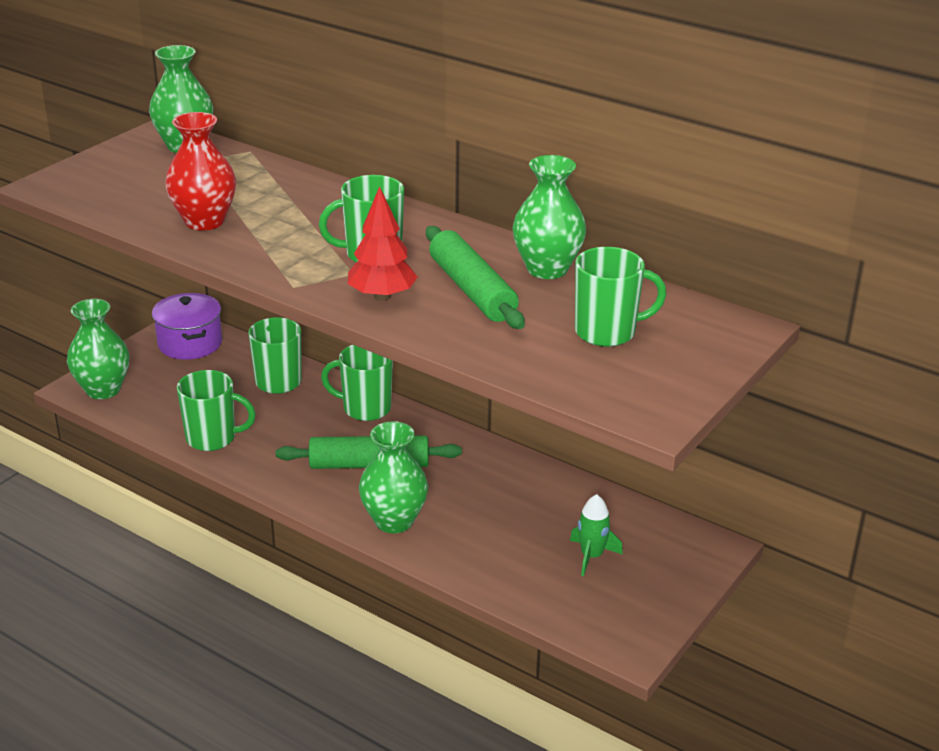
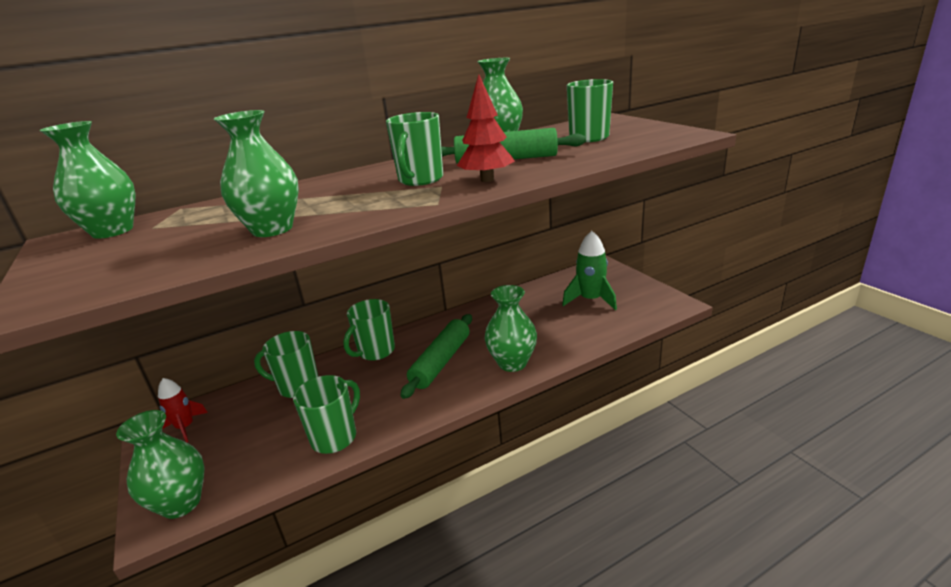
camera: 60 degrees left, 5 degrees down
(190, 343) = (185, 427): purple pot -> red rocket
(204, 221) = (272, 229): red vase -> green vase
(591, 556) = (591, 300): green rocket -> green rocket, size x1.53

